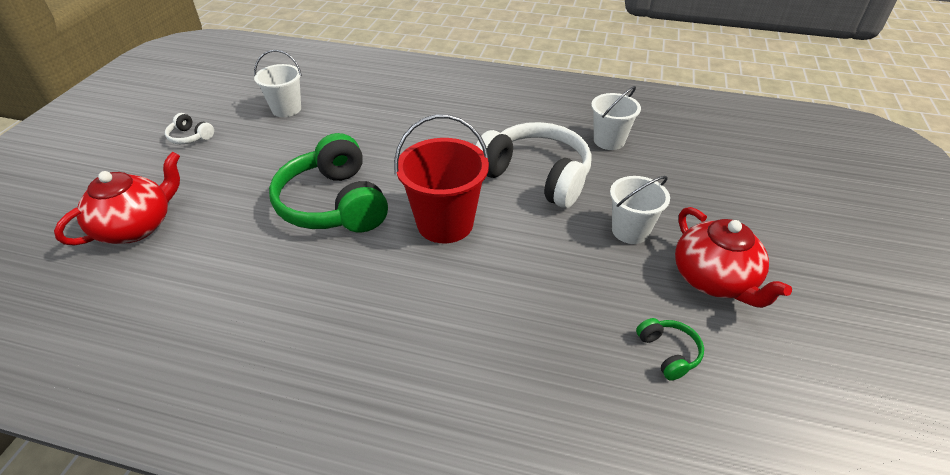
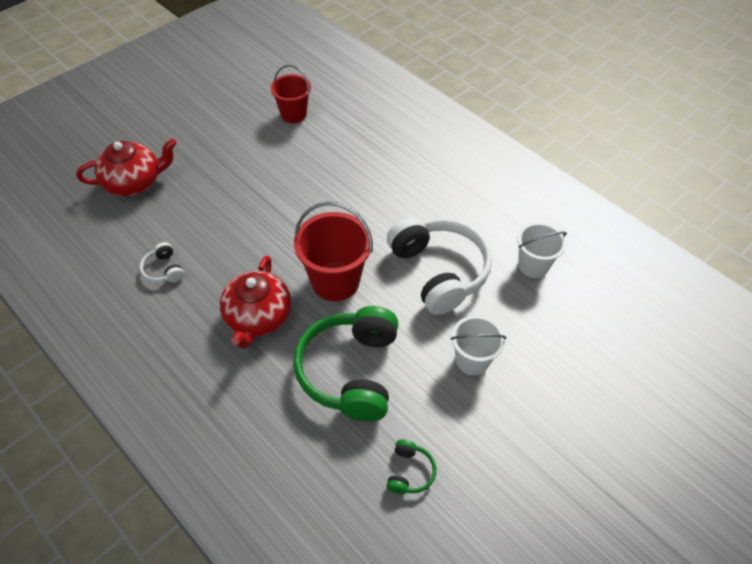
camera: 30 degrees right, 10 degrees up
(190, 137) = (210, 114): white headphones -> white headphones (163, 270)
(286, 109) = (293, 114): white bucket -> red bucket
(334, 204) = (269, 224): green headphones -> green headphones (351, 371)
(714, 279) = (501, 437): red teapot -> red teapot (258, 317)

